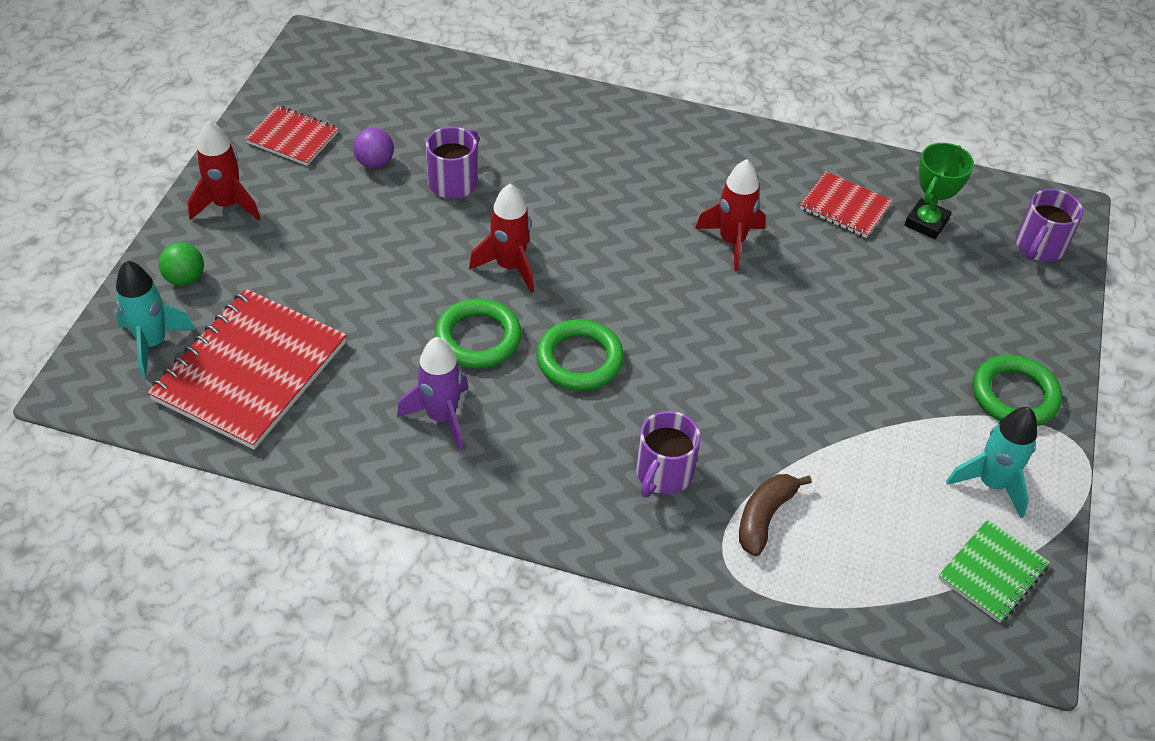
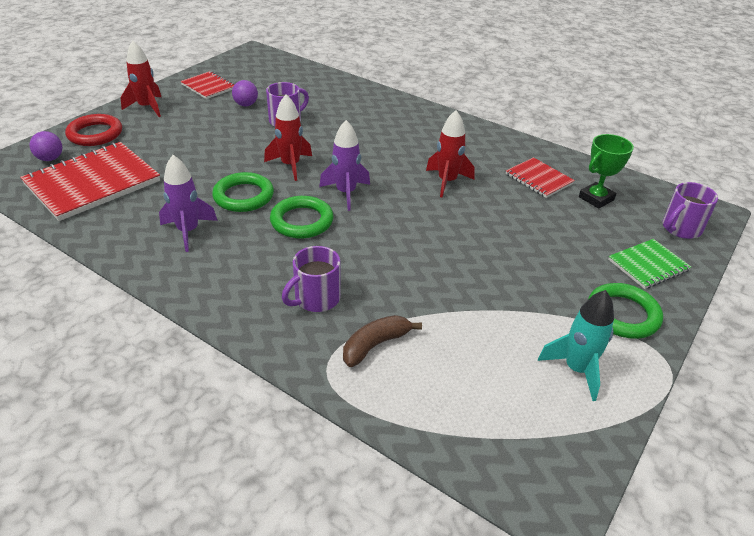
camera: 20 degrees right, 10 degrees down
(153, 343) = (50, 158): turquoise rocket -> purple ball
(185, 278) = (95, 134): green ball -> red ring
(611, 296) = (346, 193): none -> purple rocket
(992, 572) = (549, 435): green notebook -> green notebook (648, 265)

